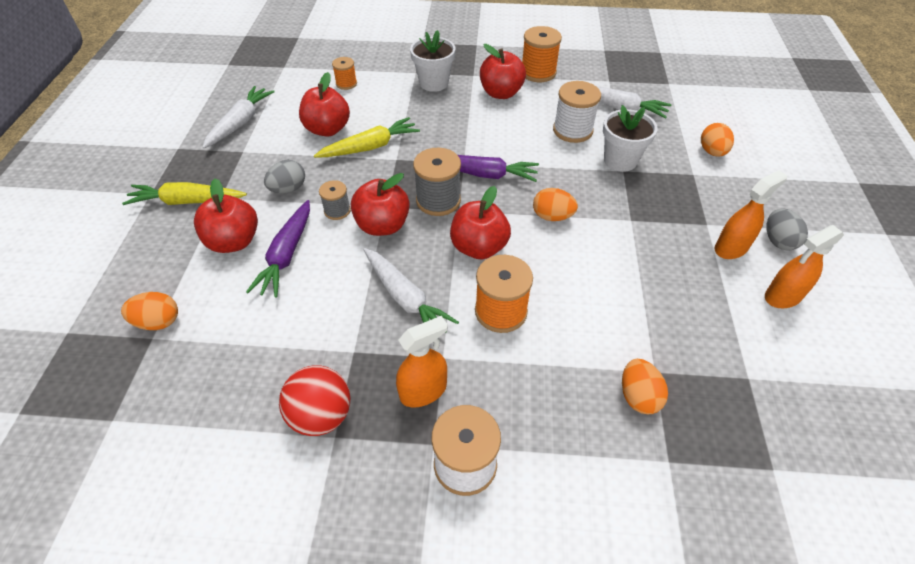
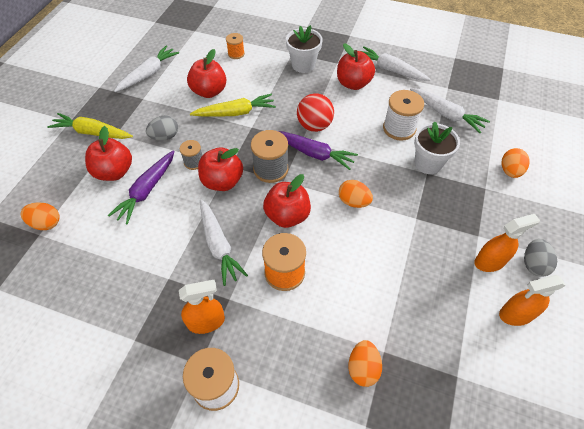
camera: 15 degrees right, 5 degrees up
(321, 415) = (130, 321): red ball -> red ball (314, 126)
(538, 72) = (390, 70): orange spool -> white carrot

